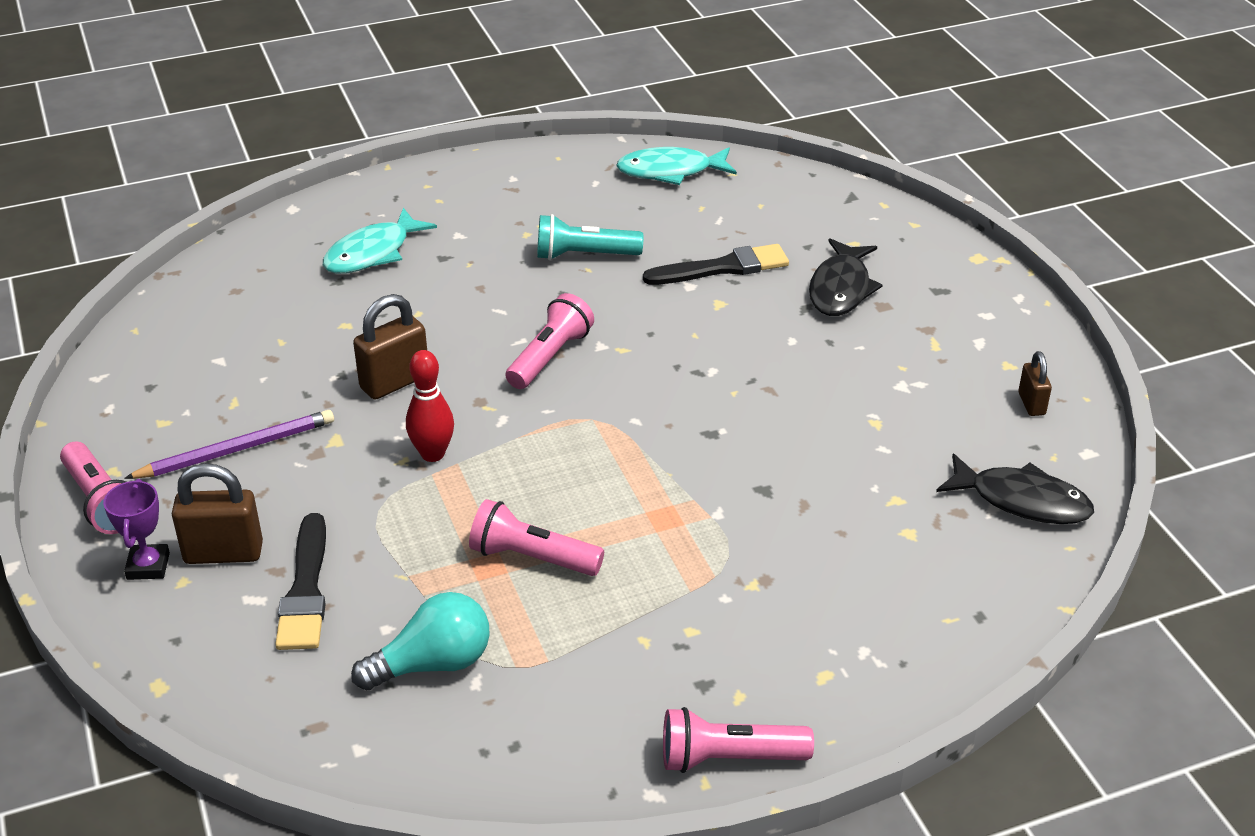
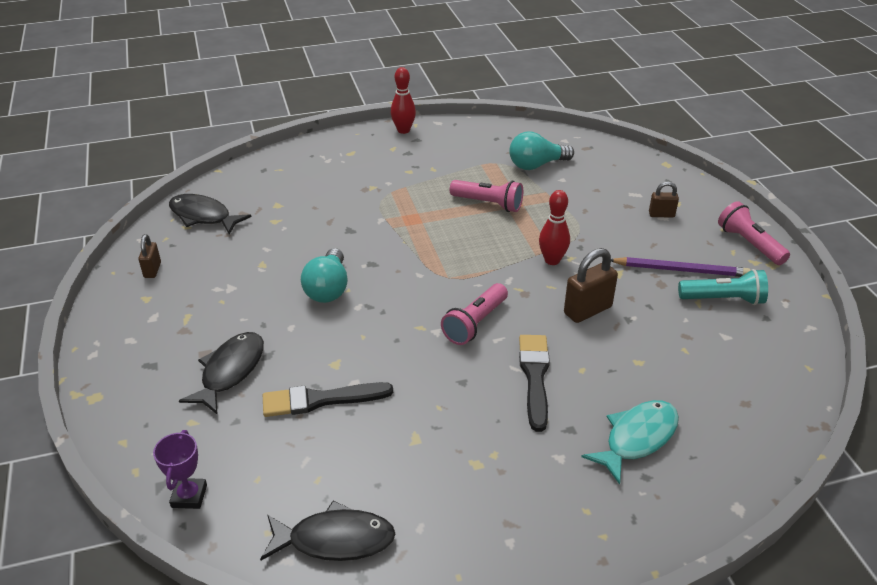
camera: 175 degrees left, 0 degrees up
(148, 566) = (700, 211): purple trophy -> purple trophy (189, 496)
(223, 553) = (661, 214): brown padlock -> brown padlock, size x0.59
(236, 449) = (681, 270): purple pencil -> purple pencil turned 150 degrees counterclockwise
(305, 590) = (609, 196): black brush -> black brush (535, 377)
(584, 255) = (441, 423): turquoise flashlight -> turquoise flashlight (723, 299)
(670, 171) = (335, 540): turquoise fish -> black fish
(728, 758) = (403, 130): pink flashlight -> red bowling pin
(762, 391) = (328, 289): none -> turquoise light bulb

